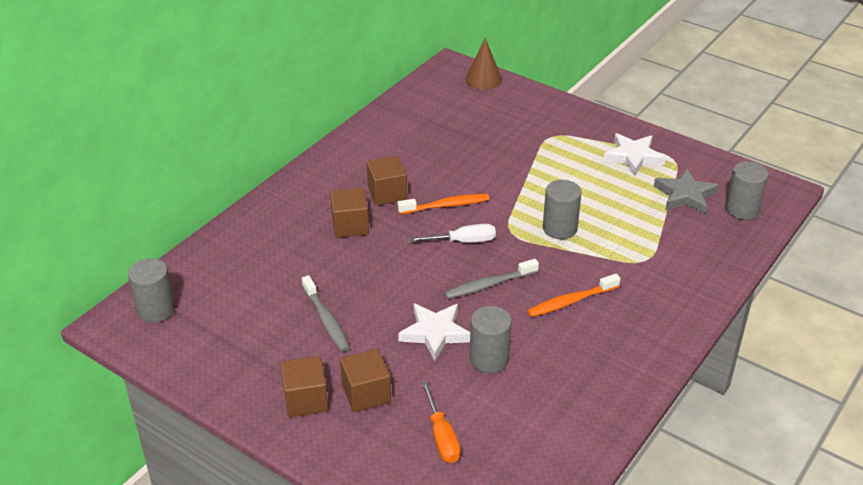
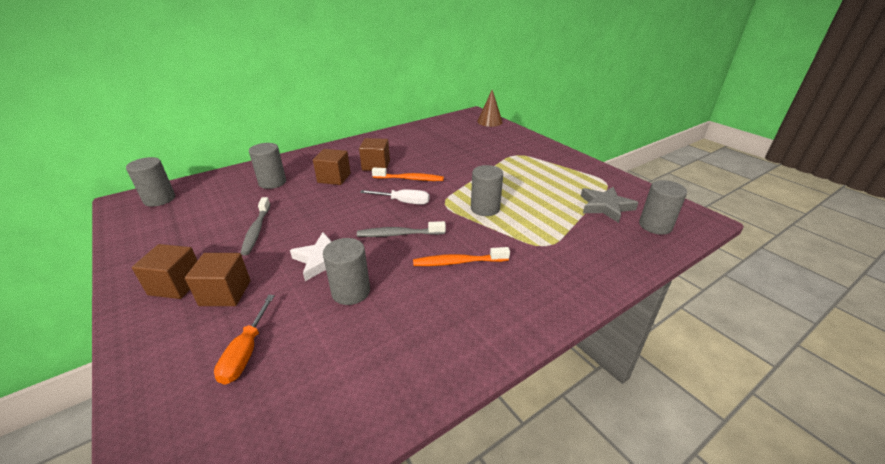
camera: 20 degrees right, 5 degrees down
(277, 251) = (272, 182): none -> grey cylinder
(633, 157) = (573, 175): white star -> none

